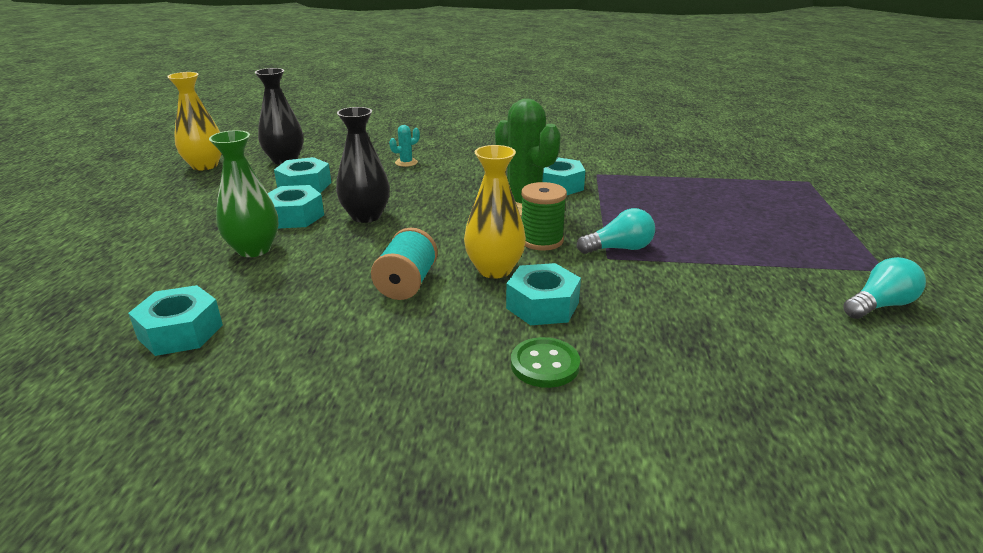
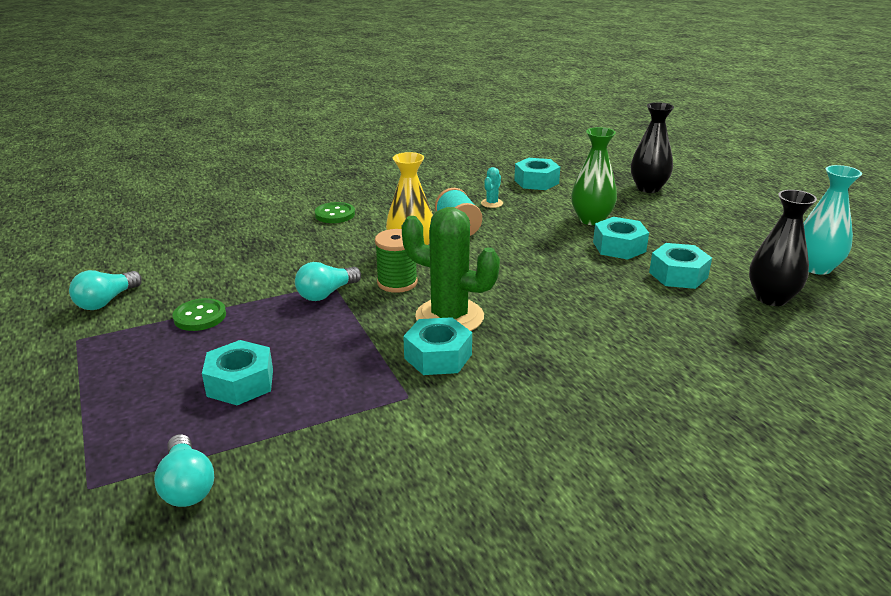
camera: 150 degrees right, 0 degrees up
(205, 166) = (816, 267): yellow vase -> turquoise vase
(366, 216) = (567, 263): black vase -> black vase (648, 188)
(406, 162) = (650, 337): turquoise cactus -> turquoise cactus (492, 203)
(542, 305) = (358, 239): turquoise nut -> turquoise nut (240, 383)
(746, 170) = (187, 486): none -> turquoise light bulb
(756, 259) = (200, 316): none -> green button

